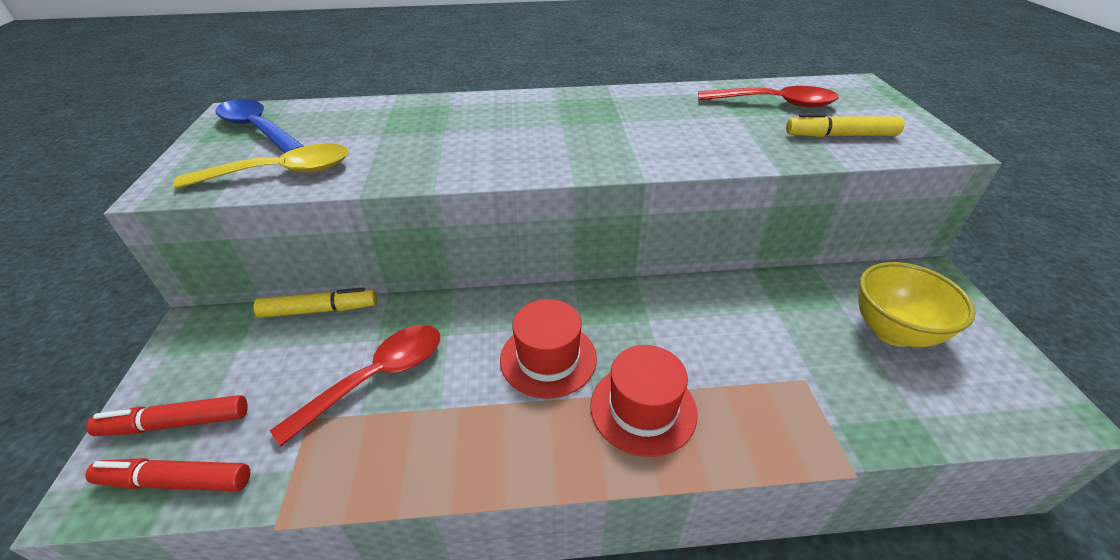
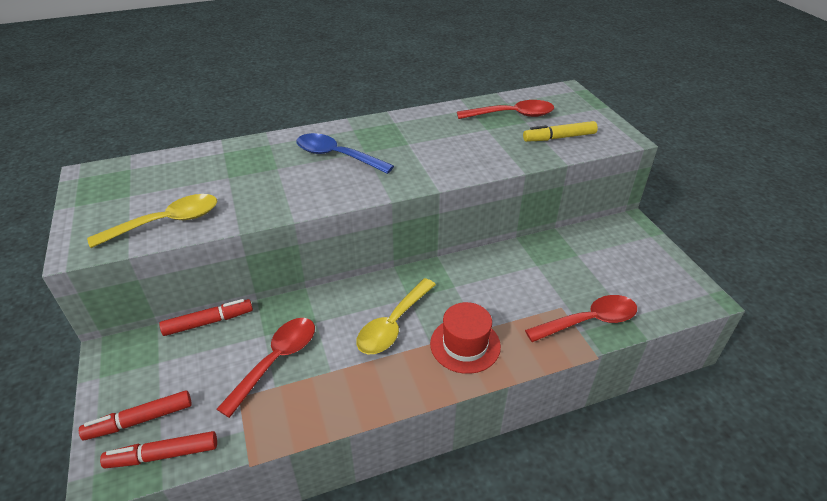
camera: 15 degrees left, 0 degrees up
(257, 129) = (121, 187): blue spoon -> blue spoon (336, 156)
(319, 310) = (208, 322): yellow marker -> red marker
(548, 358) = (393, 325): red hat -> yellow spoon
(848, 410) = (589, 321): none -> red spoon
(893, 332) = (610, 266): yellow bowl -> none

